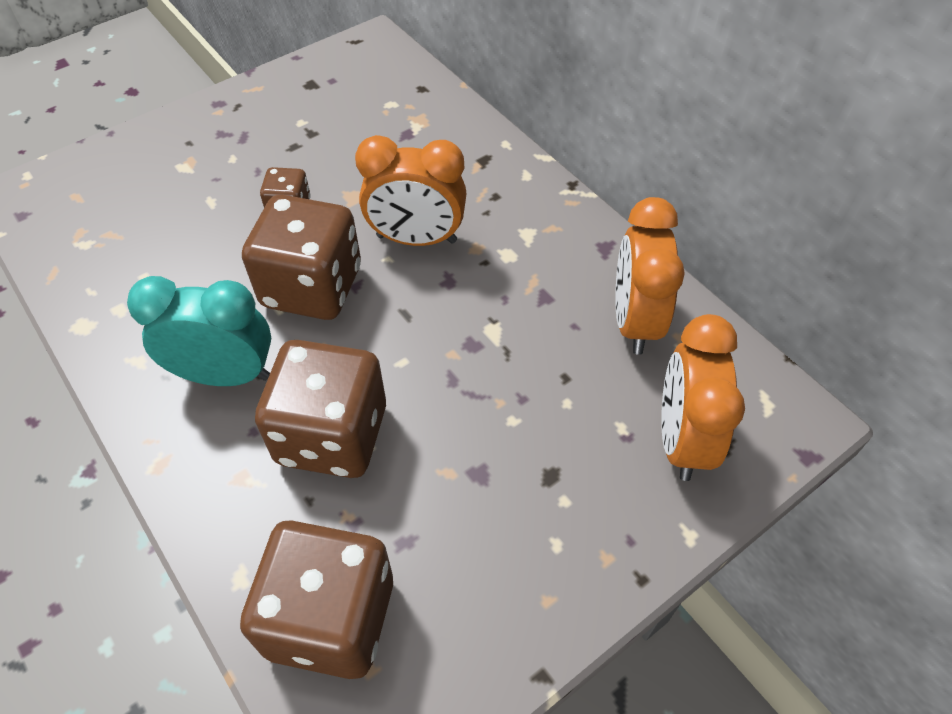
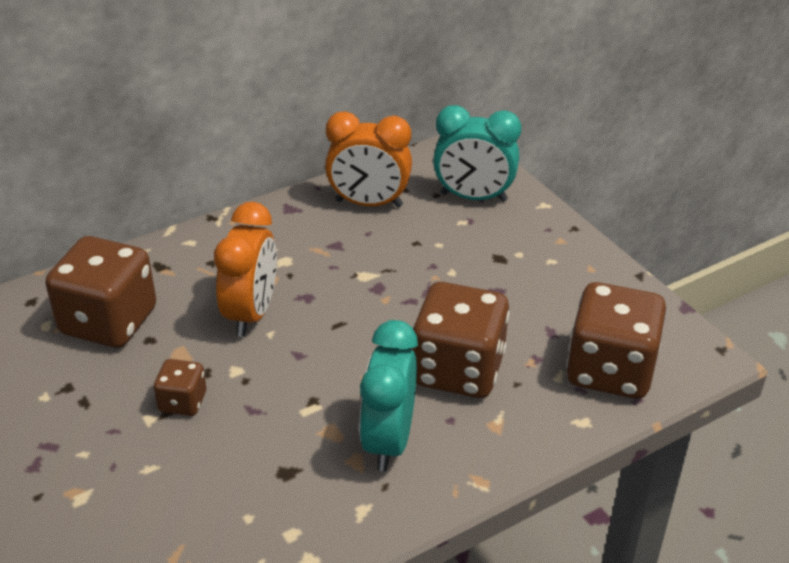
camera: 85 degrees left, 15 degrees down
(312, 287) = (294, 384): brown dice -> brown dice (109, 321)
(681, 439) = (473, 197): orange clock -> turquoise clock

